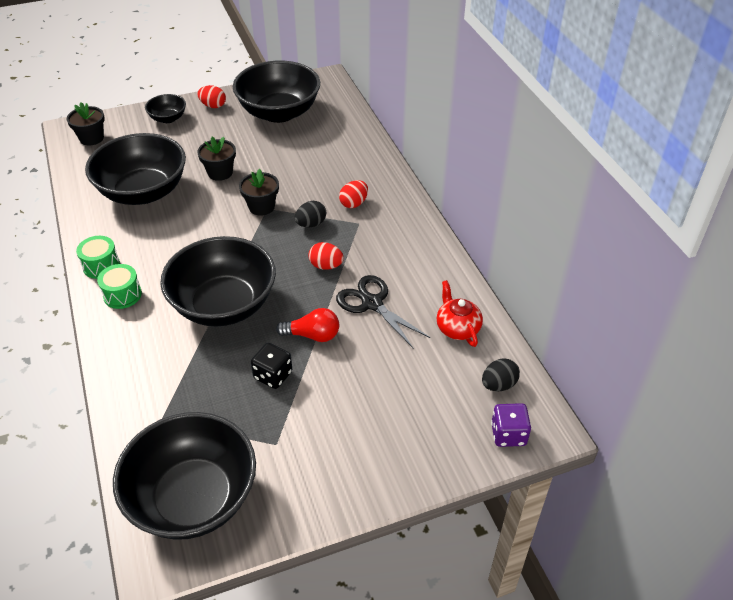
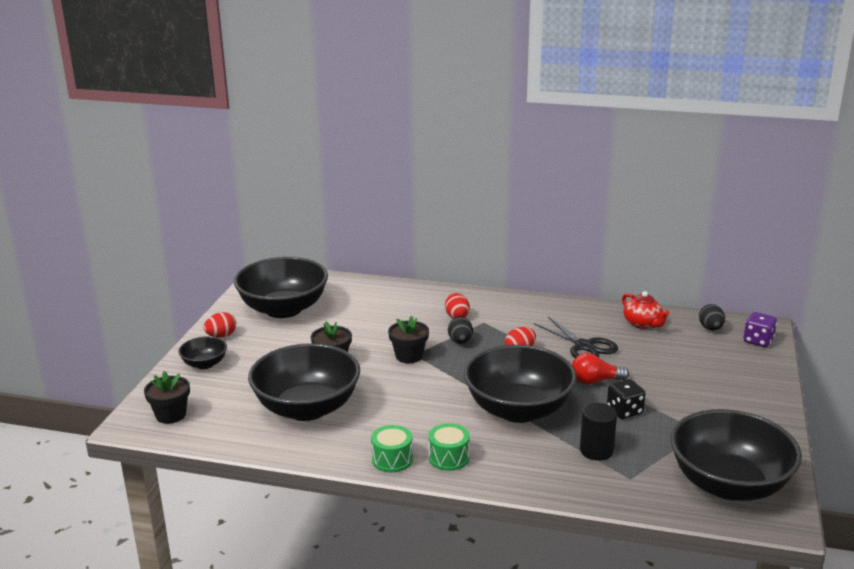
camera: 55 degrees left, 20 degrees down
(191, 380) = (596, 451): none -> black cylinder
(312, 335) = (595, 381): red light bulb -> red light bulb turned 135 degrees counterclockwise
(372, 303) = (584, 346): black scissors -> black scissors turned 120 degrees counterclockwise
(457, 328) = (642, 324): red teapot -> red teapot turned 135 degrees counterclockwise

